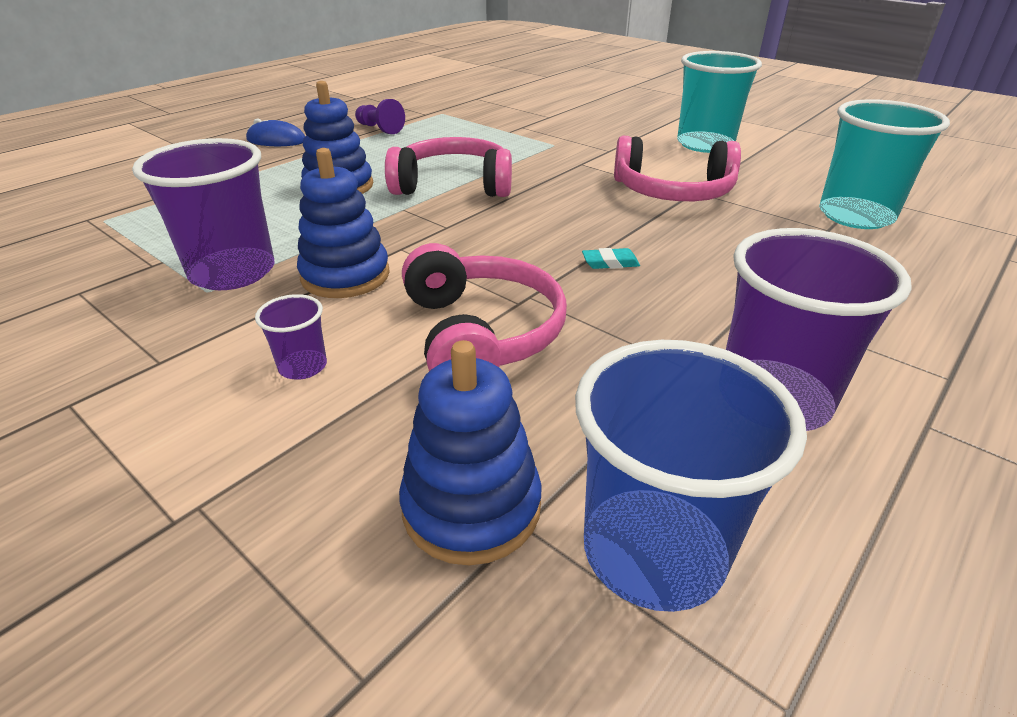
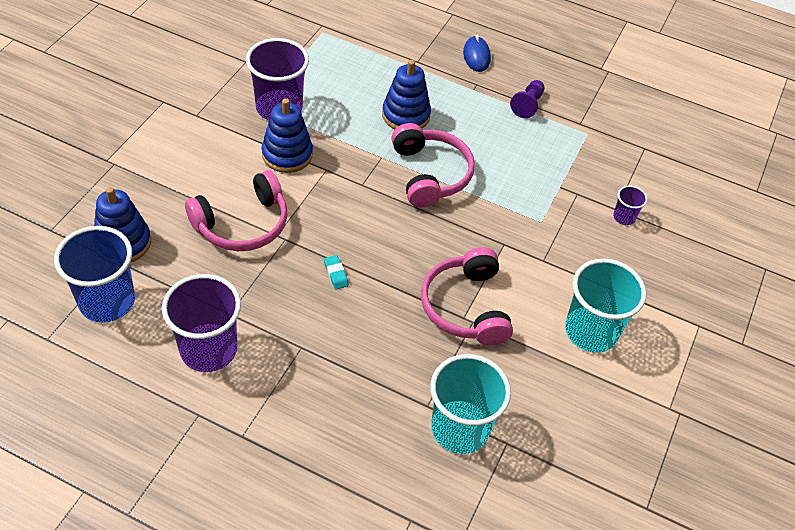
camera: 70 degrees right, 15 degrees up
(303, 367) = (201, 164): purple cup -> purple cup (624, 217)

